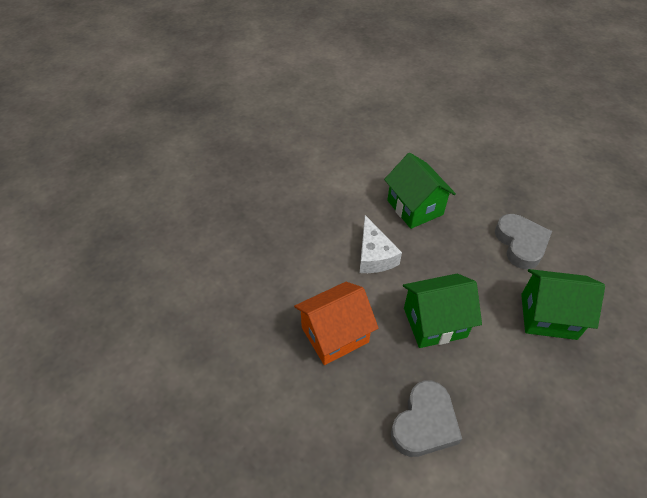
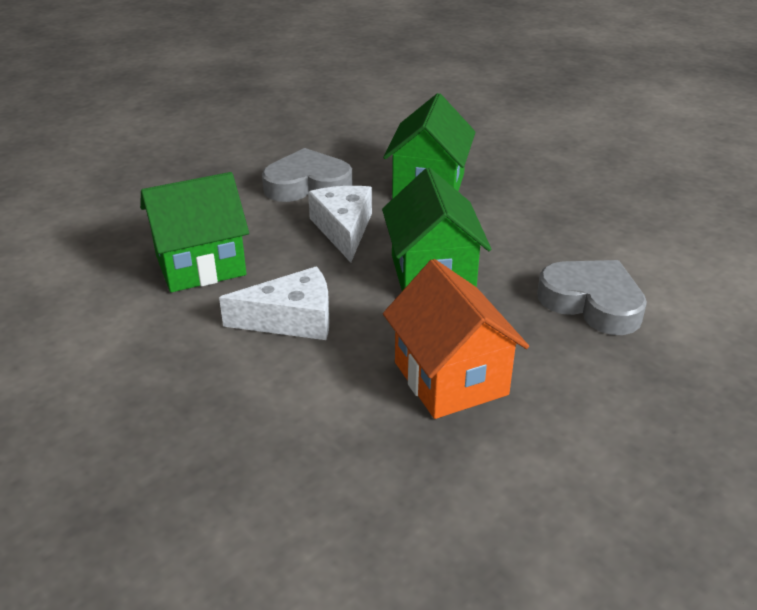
camera: 85 degrees left, 15 degrees down
(472, 269) = (343, 229): none -> white cheese

